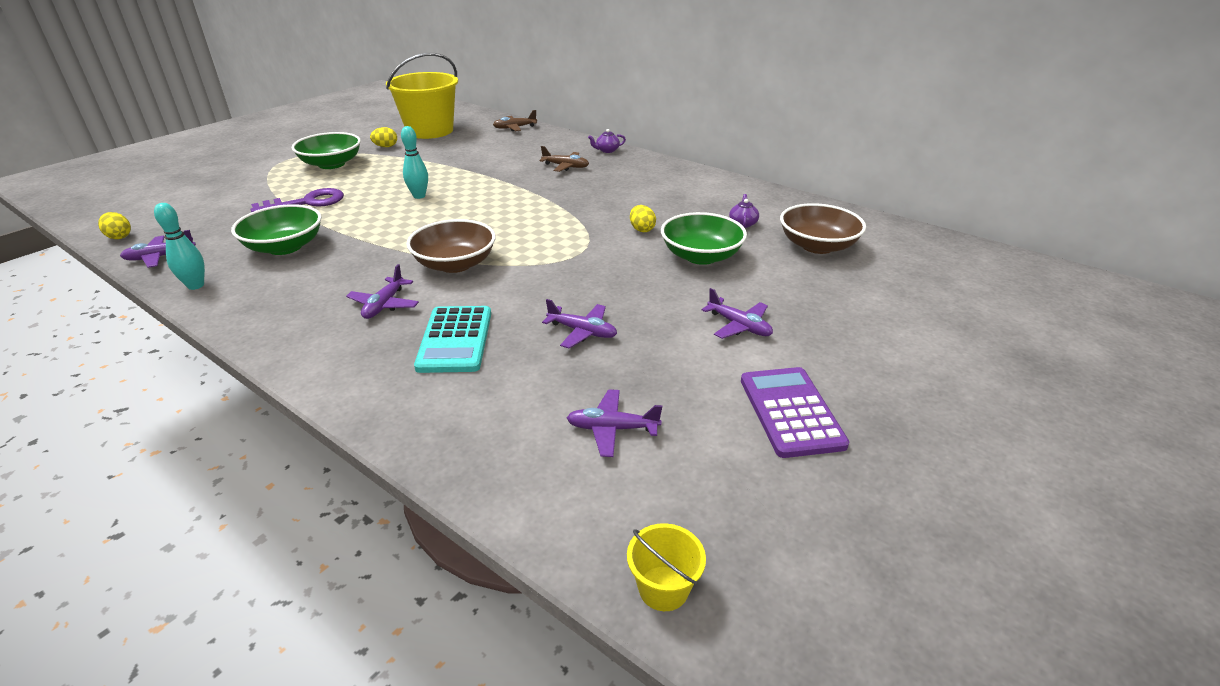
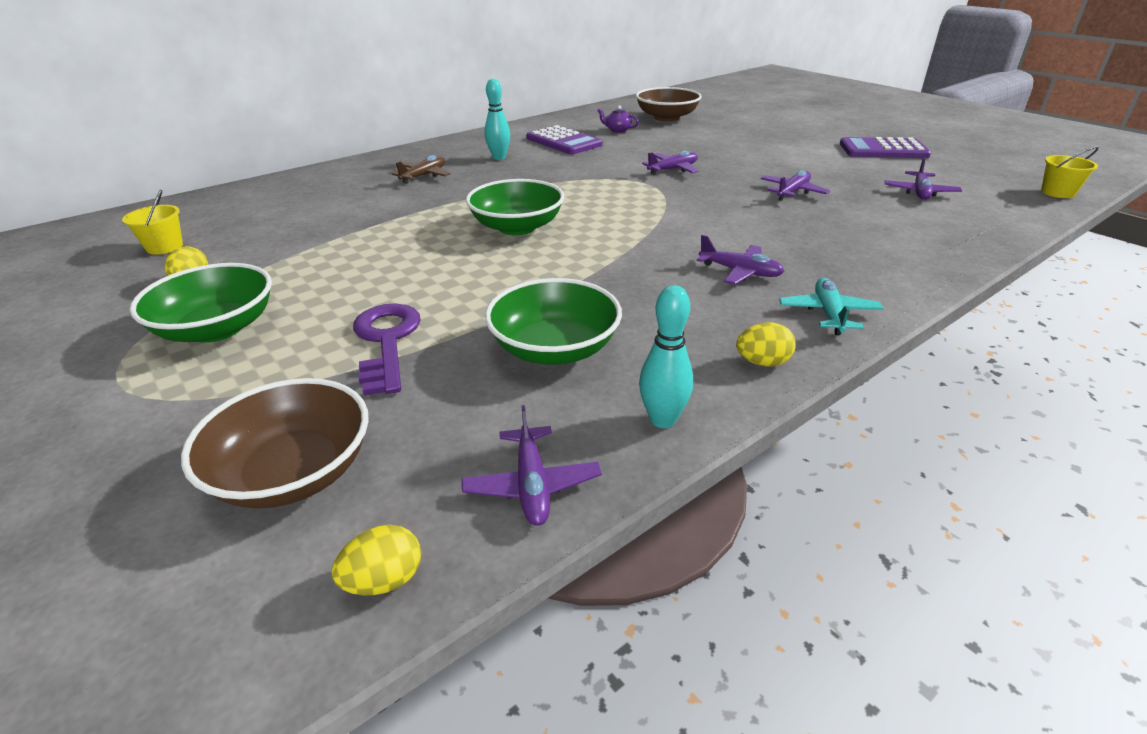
camera: 75 degrees left, 0 degrees up
(304, 345) = (828, 313): none -> turquoise plane
(419, 196) = (440, 254): turquoise bowling pin -> turquoise bowling pin (499, 157)
(430, 131) = (164, 247): yellow bucket -> yellow bucket, size x0.41
(455, 264) = (653, 236): brown bowl -> brown bowl (293, 472)
(455, 340) = (809, 238): turquoise calculator -> none
(514, 128) = (246, 193): brown plane -> none
(607, 150) = (396, 156): purple teapot -> none
(642, 229) = (610, 159): yellow egg -> yellow egg (762, 362)
(684, 203) = (563, 142): none -> purple calculator
(701, 256) = (671, 147): green bowl -> green bowl (517, 227)
(739, 326) = (782, 149): purple plane -> purple plane (673, 169)

